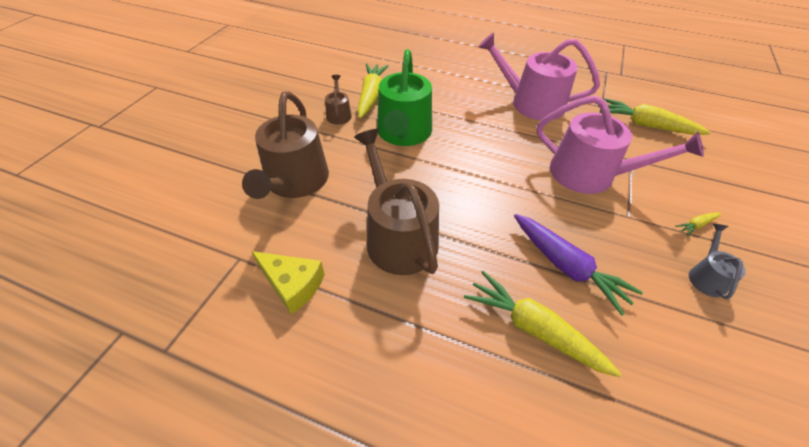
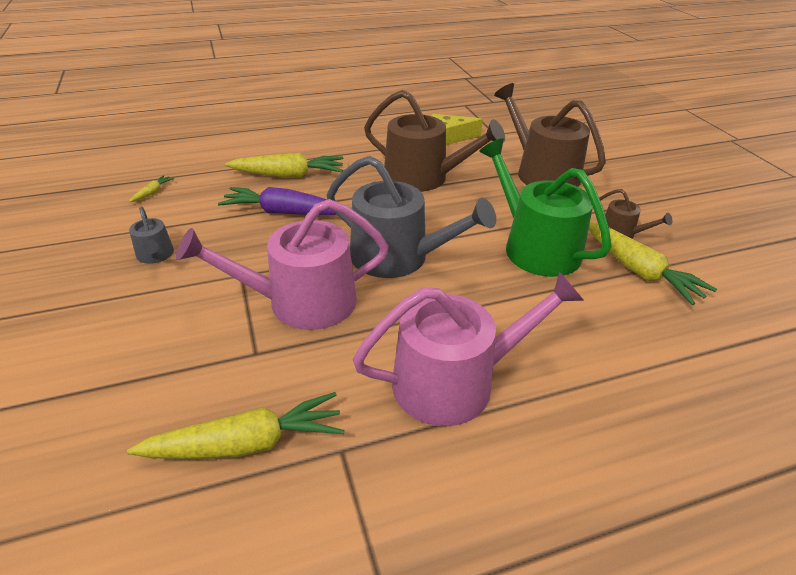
camera: 140 degrees right, 10 degrees down
(500, 171) = (398, 257): none -> grey watering can
(696, 225) = (162, 299): yellow carrot -> yellow carrot (152, 193)

